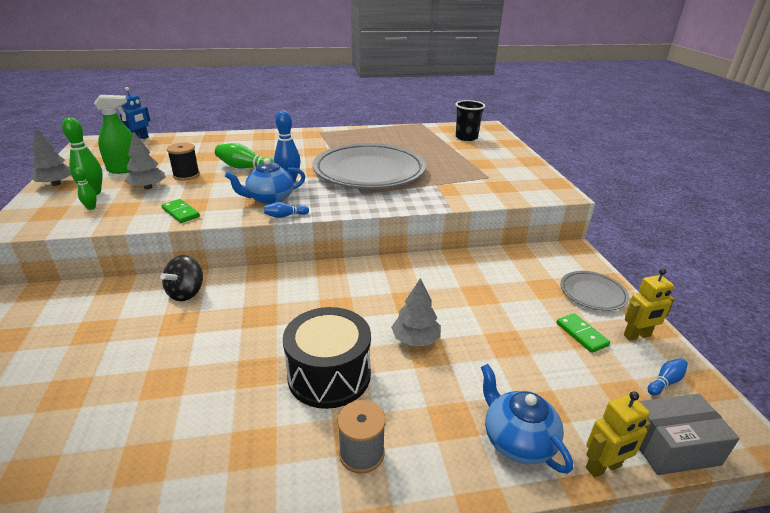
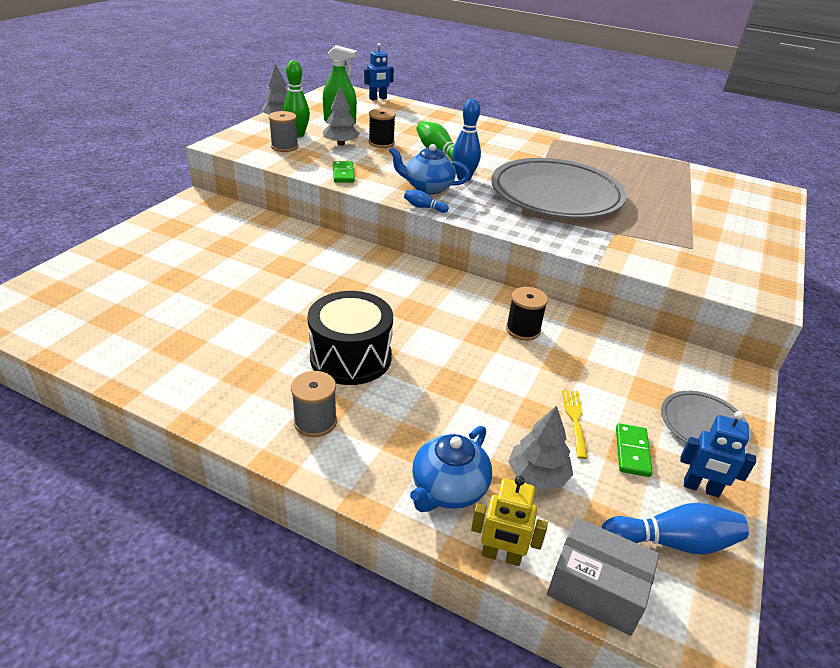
camera: 35 degrees right, 5 degrees up
(91, 208) = (284, 147): green bowling pin -> grey spool
(186, 293) = (310, 246): black spinning top -> none
(415, 339) = (453, 368): grey tree -> grey tree (537, 475)
(428, 283) = (523, 330): none -> black spool
(466, 137) = (727, 196): black cup -> none
(517, 440) = (448, 489): blue teapot -> blue teapot turned 150 degrees counterclockwise
(529, 332) = (575, 420): none -> yellow fork
(637, 336) = (701, 488): yellow robot -> blue robot
(665, 382) = (672, 541): blue bowling pin -> blue bowling pin, size x1.85

